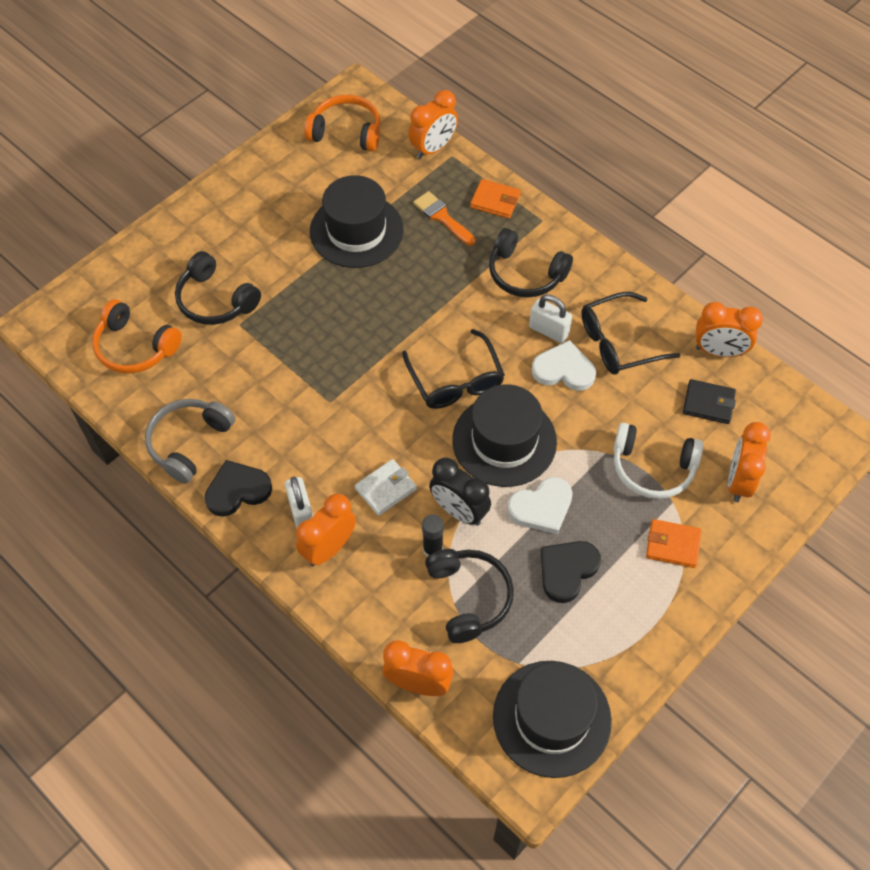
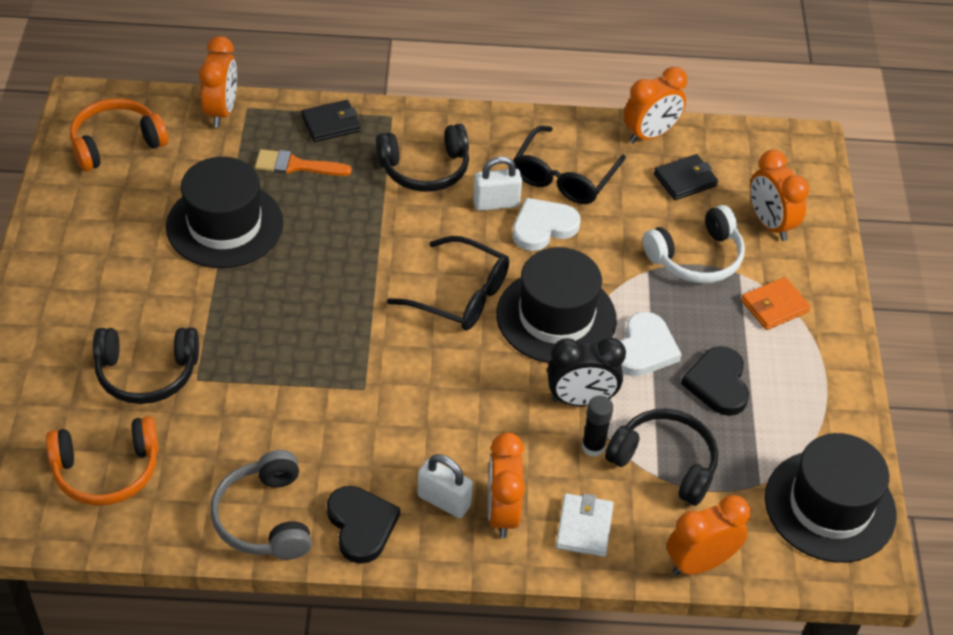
camera: 45 degrees left, 10 degrees down
(237, 490) = (361, 525): black heart -> black heart turned 135 degrees clockwise
(386, 489) = (498, 426): white wallet -> white wallet (584, 527)
(495, 201) = (331, 124): orange wallet -> black wallet

